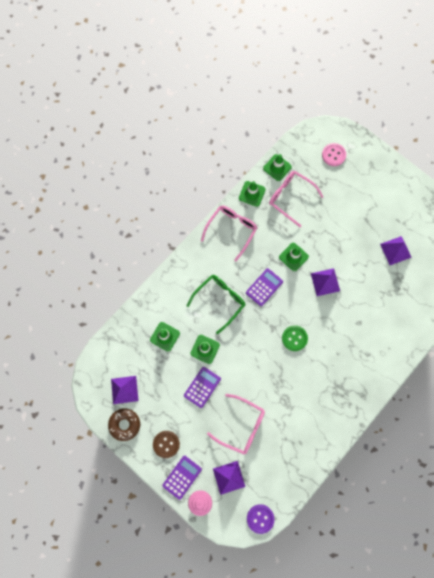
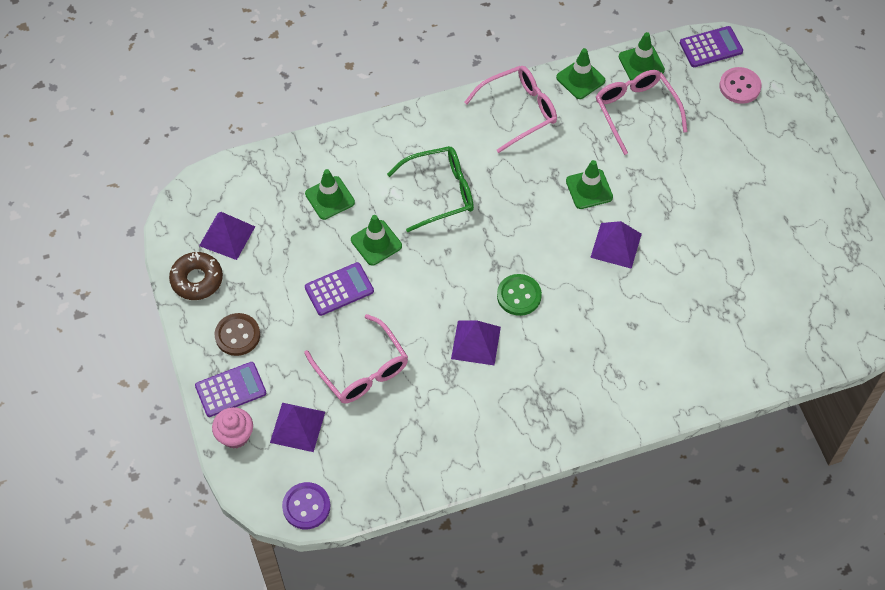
camera: 30 degrees right, 15 degrees down
(264, 287) = (518, 207): purple calculator -> purple calculator (711, 47)
(395, 250) = (755, 257): purple pyramid -> purple pyramid (475, 343)

